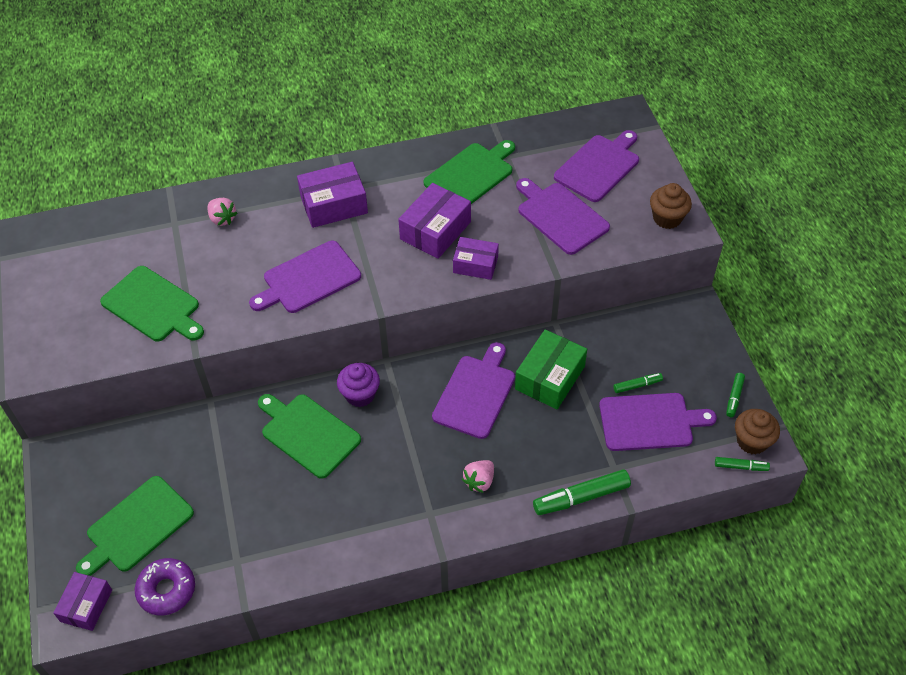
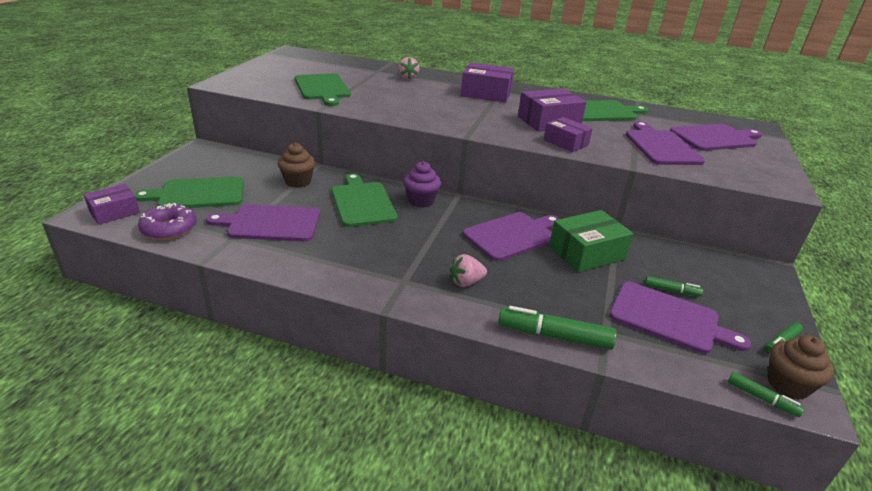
camera: 30 degrees right, 20 degrees down
(308, 279) = (433, 110): purple cutting board -> purple cutting board (270, 223)
(667, 218) = (766, 176): brown cupcake -> brown cupcake (298, 181)

